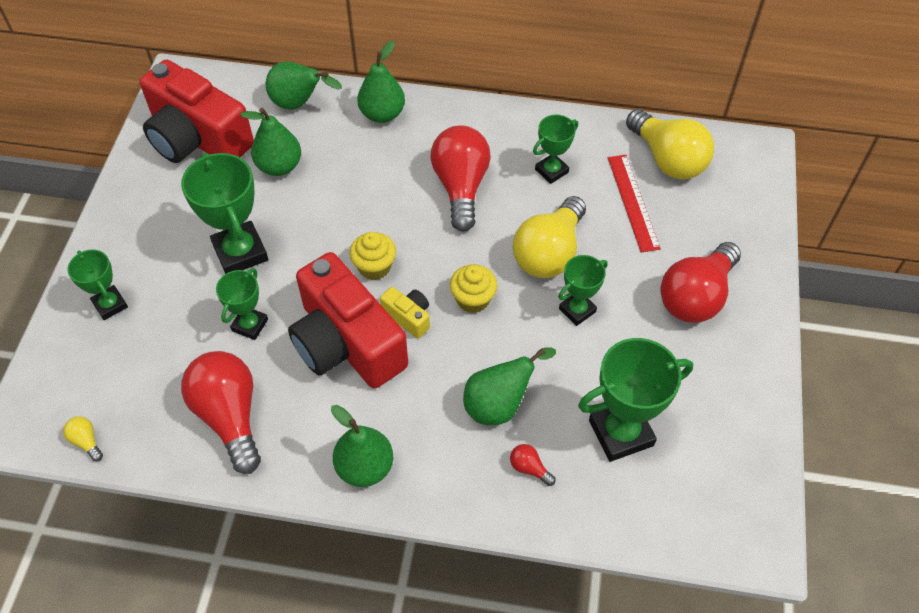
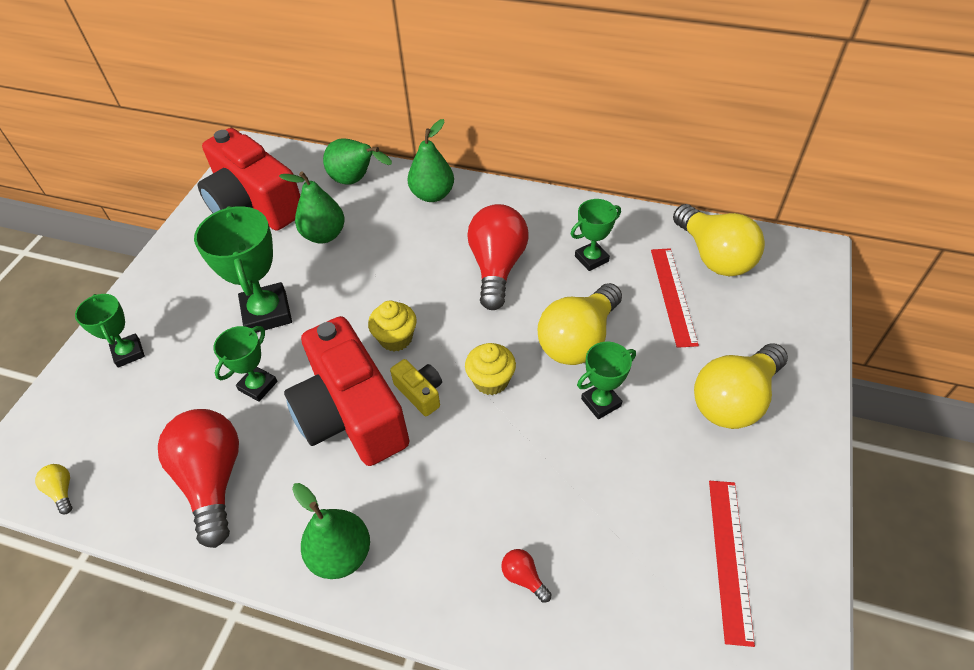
camera: 10 degrees right, 5 degrees down
(499, 404) = (501, 498): green pear -> none
(621, 433) = (634, 547): green trophy -> none
(696, 296) = (734, 400): red light bulb -> yellow light bulb
(702, 433) = (730, 558): none -> red ruler

